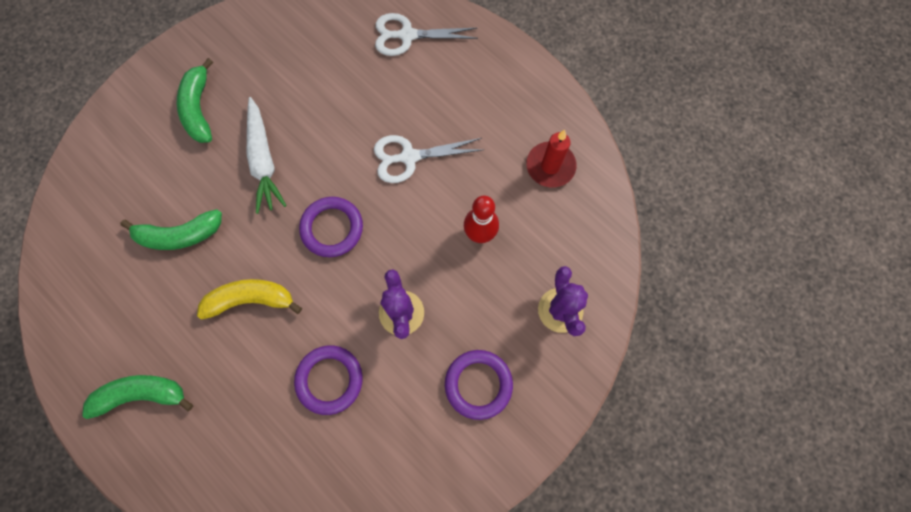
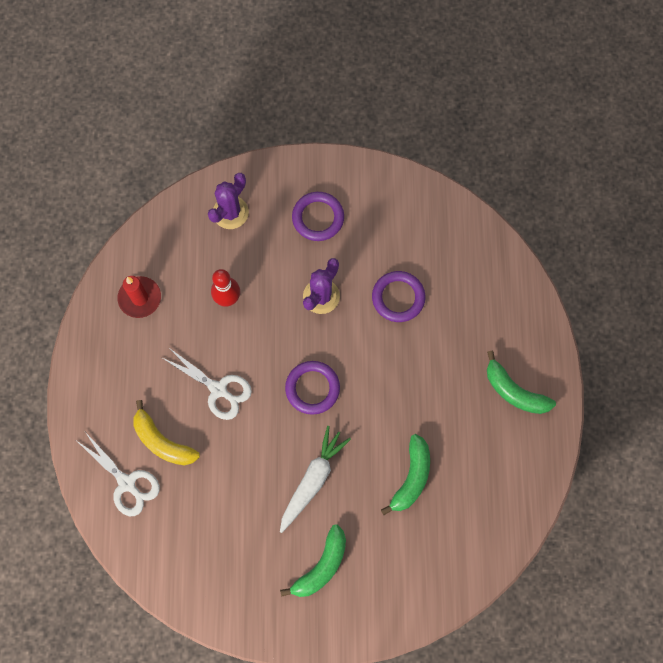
camera: 135 degrees left, 0 degrees up
(180, 235) = (411, 477): green banana -> green banana turned 75 degrees clockwise
(250, 300) = (403, 389): yellow banana -> yellow banana (162, 441)

